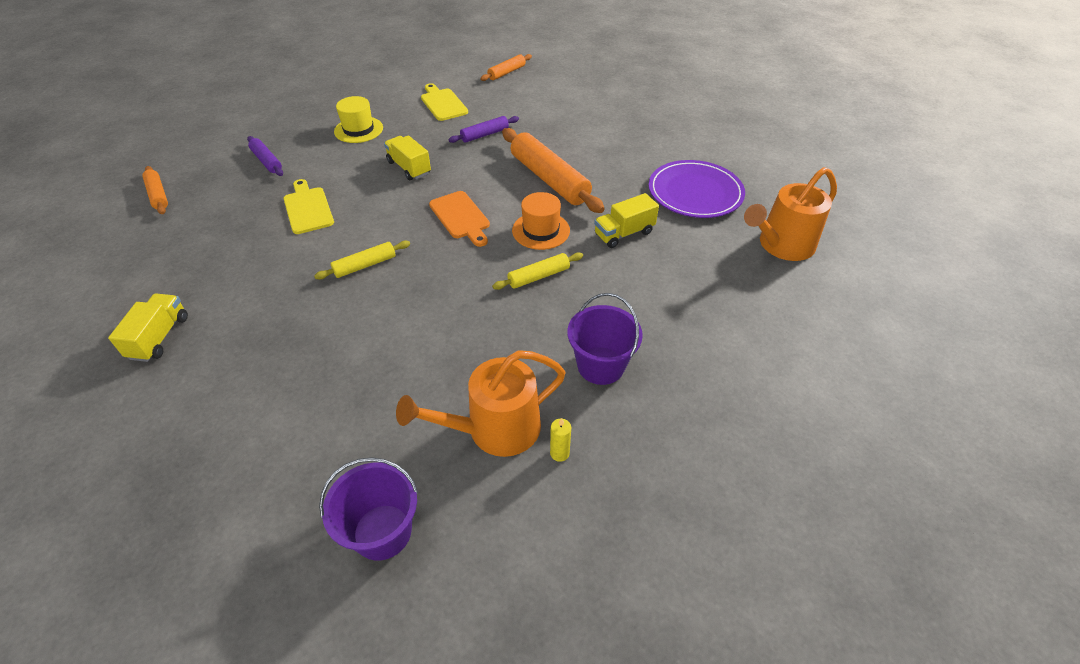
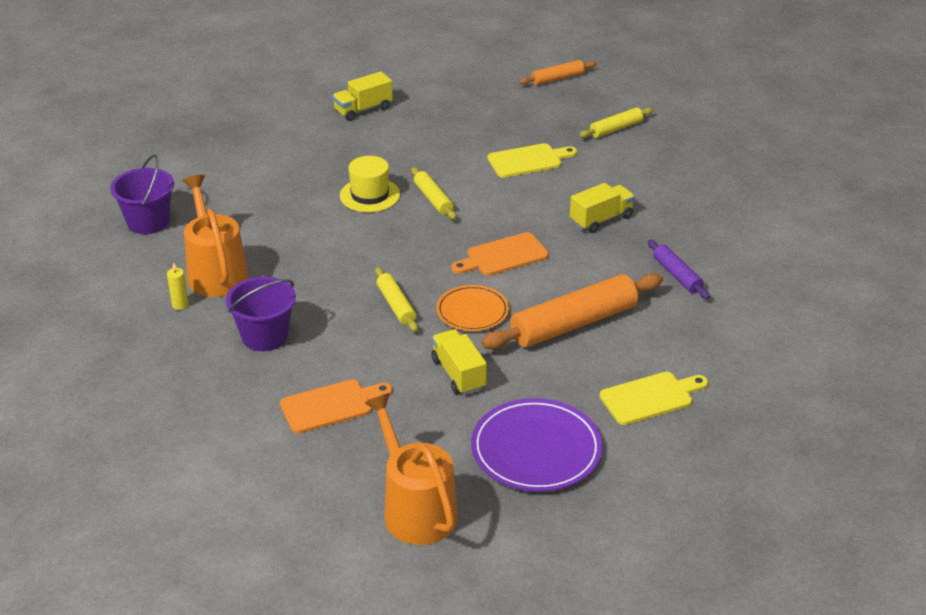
camera: 95 degrees right, 10 degrees down
(159, 337) = (363, 109): yellow truck -> yellow truck turned 135 degrees clockwise
(267, 161) = (616, 129): purple rolling pin -> yellow rolling pin
(358, 130) = (684, 181): yellow hat -> yellow hat (370, 195)
(443, 103) = (755, 242): yellow cutting board -> yellow cutting board (650, 397)
(506, 72) = (857, 299): orange rolling pin -> none
(541, 230) = (472, 311): orange hat -> orange plate
(686, 304) = (331, 405): none -> orange cutting board

